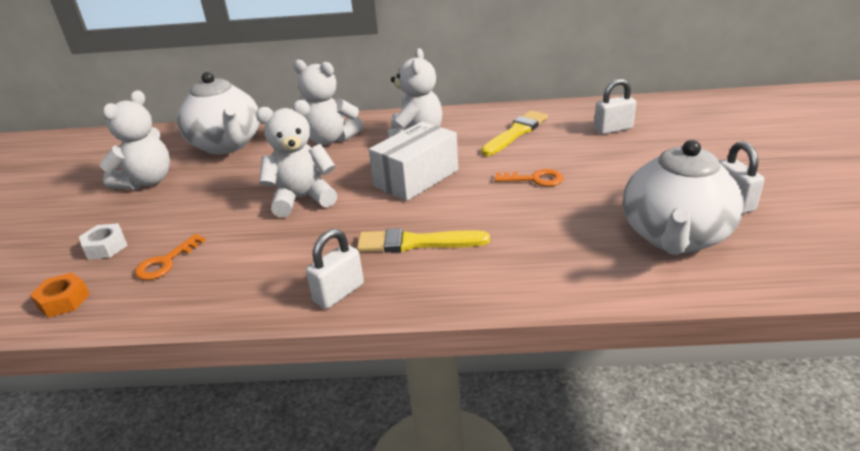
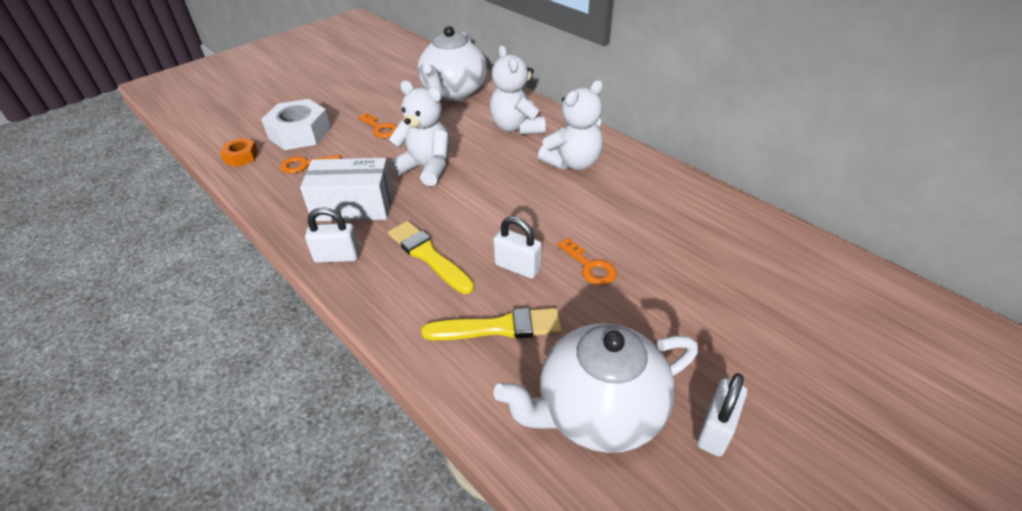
camera: 45 degrees right, 10 degrees up
(106, 247) = (300, 133): white nut -> white nut, size x1.90
(147, 181) = (378, 96): white teddy bear -> none
(199, 199) = (380, 128): none -> orange key
(416, 178) = (513, 201): white box -> white box (353, 206)
(516, 133) = (654, 210): yellow brush -> yellow brush (499, 327)
(613, 129) = (748, 267): white padlock -> white padlock (517, 267)

